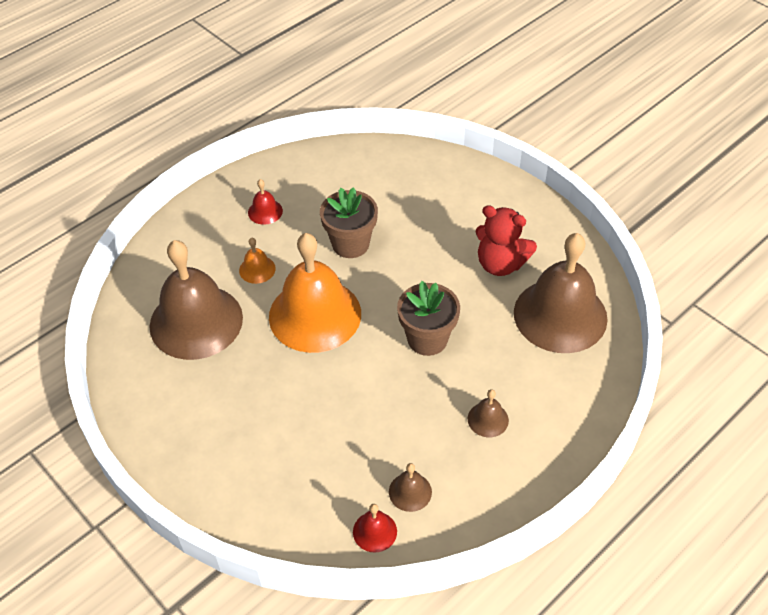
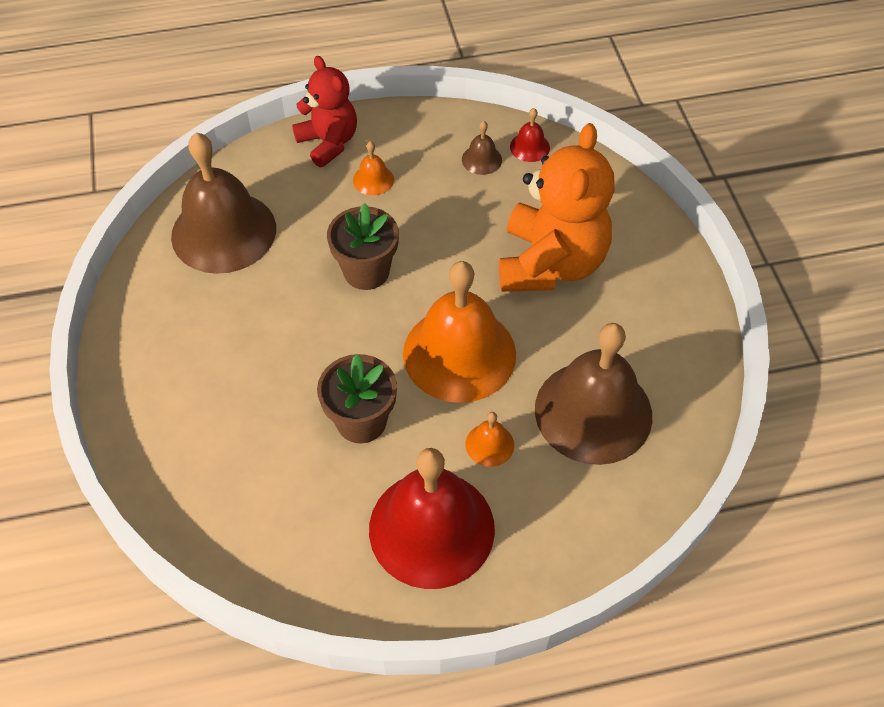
camera: 150 degrees left, 5 degrees up
(265, 211) = (431, 528): red bell -> red bell, size x2.45
(287, 418) = (550, 264): none -> orange teddy bear
(488, 419) = (373, 179): brown bell -> orange bell
(500, 264) = (226, 311): red teddy bear -> red teddy bear (328, 143)

